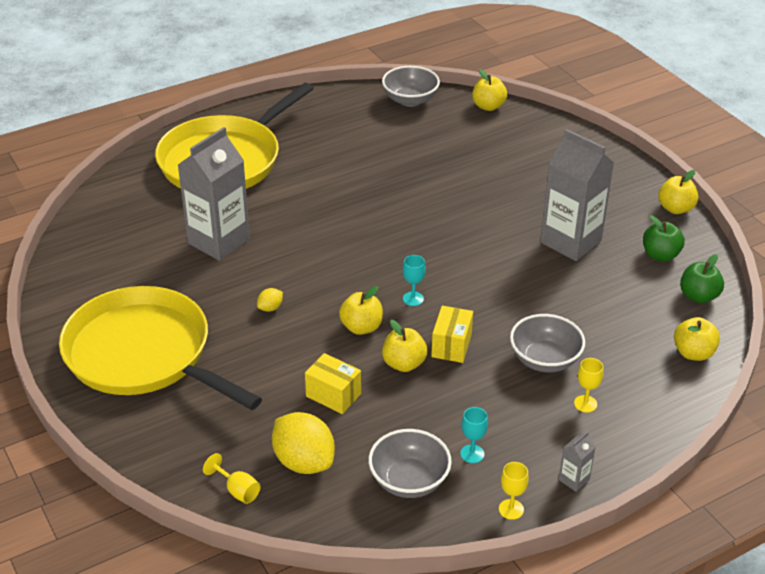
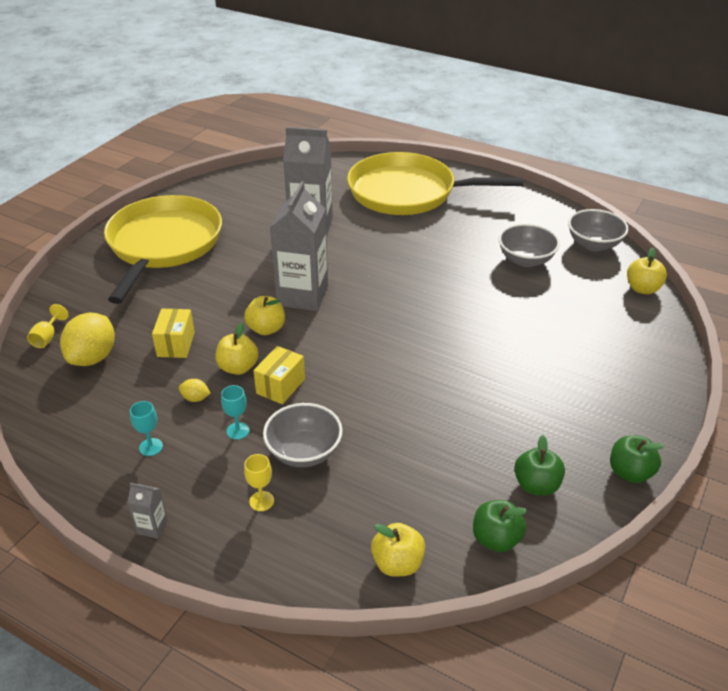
camera: 60 degrees right, 0 degrees up
(270, 308) = (254, 277): yellow lemon -> yellow lemon (195, 398)
(409, 481) = (99, 421): grey bowl -> grey bowl (526, 260)
(413, 299) = (324, 343): turquoise goblet -> turquoise goblet (238, 431)
(451, 345) = (280, 386): yellow box -> yellow box turned 45 degrees counterclockwise
(511, 509) = (94, 496): yellow goblet -> none
(570, 241) = (493, 411): grey carton -> grey carton (302, 296)
(675, 208) = (630, 473): yellow apple -> green apple

